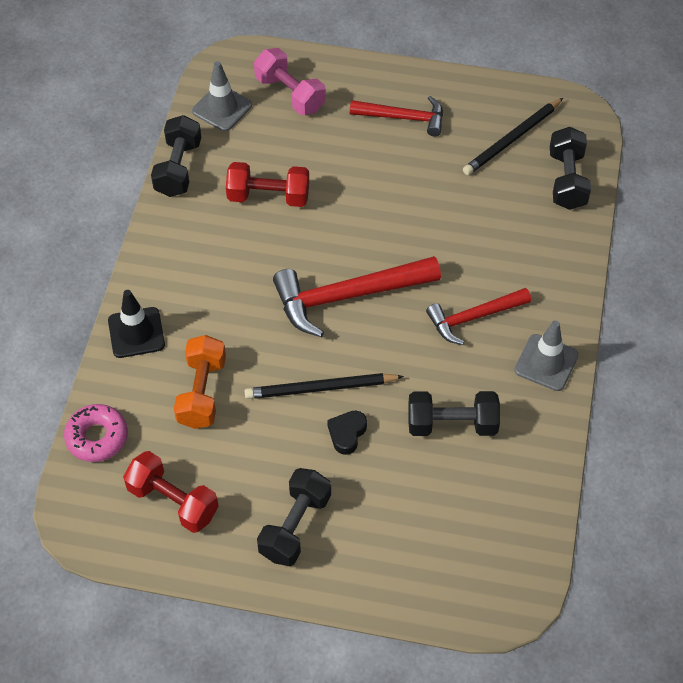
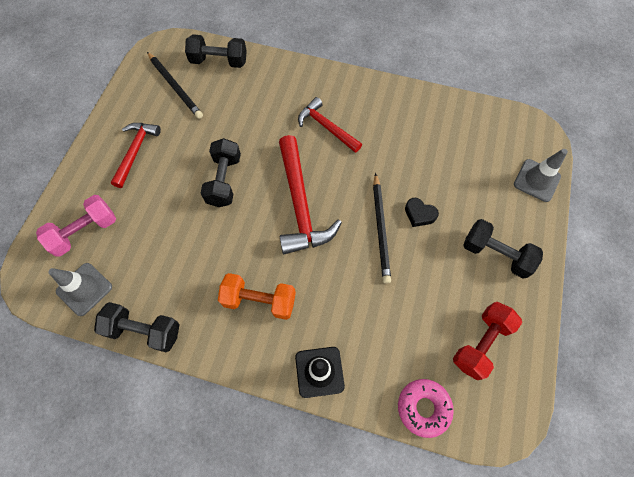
camera: 85 degrees left, 10 degrees up
(202, 392) = (381, 317): orange dumbbell -> orange dumbbell (259, 300)
(268, 196) = (192, 255): red dumbbell -> none
(452, 424) = (411, 149): black dumbbell -> black dumbbell (224, 180)
(474, 317) = (326, 127): red hammer -> red hammer turned 150 degrees clockwise
(546, 363) = (365, 92): grey traffic cone -> grey traffic cone (536, 180)

